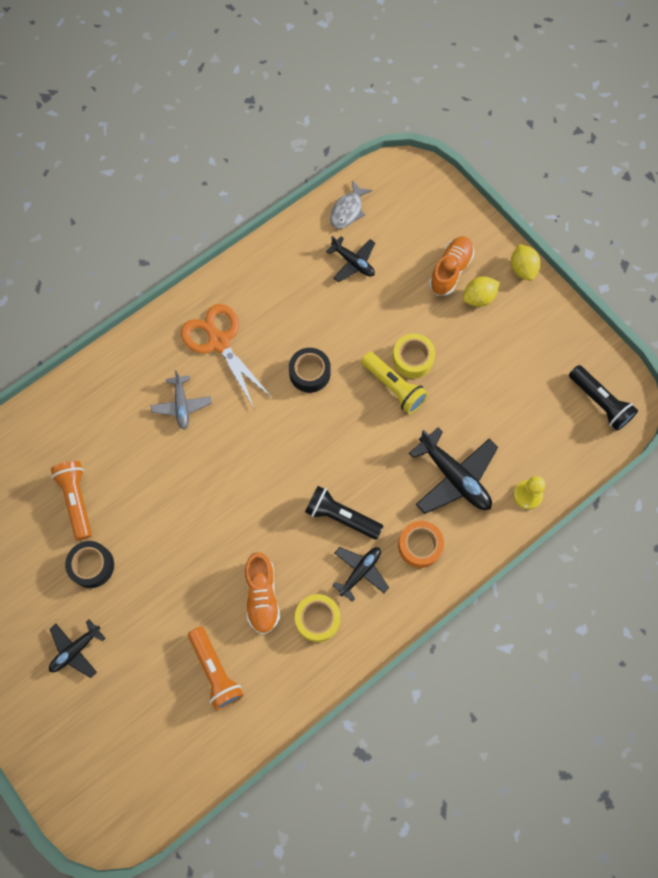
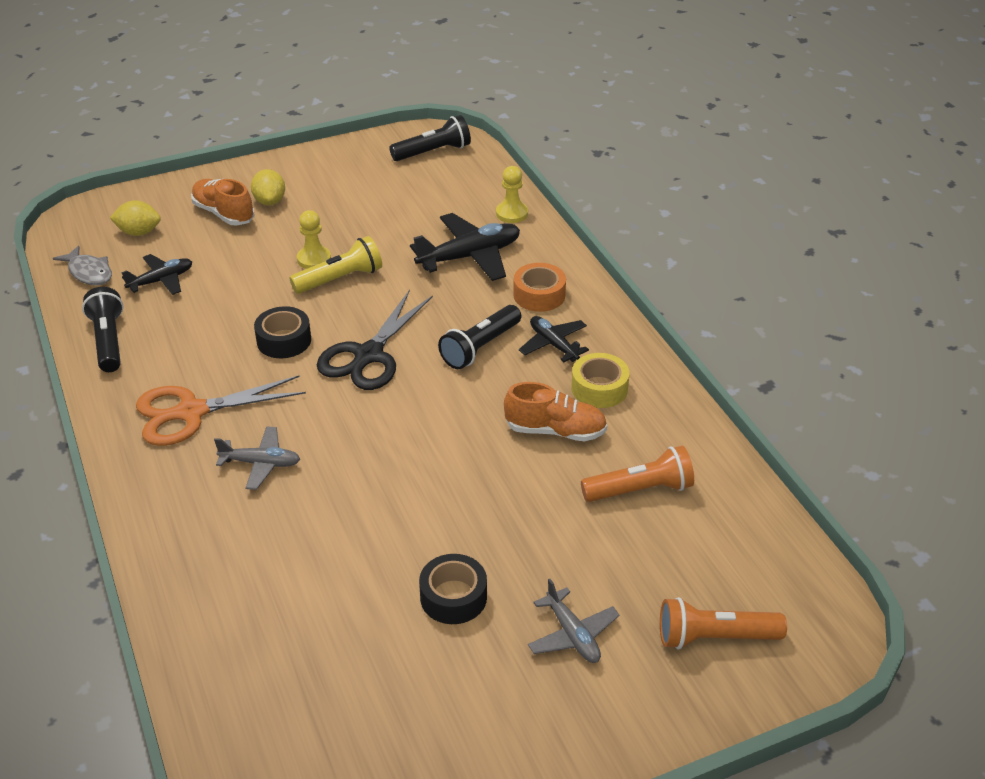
camera: 75 degrees left, 30 degrees down
(76, 650) = (572, 634): black plane -> grey plane
(77, 500) = (346, 600): orange flashlight -> orange flashlight (714, 637)
(277, 258) = (108, 341): none -> black flashlight
(310, 438) = (368, 355): none -> black scissors
(412, 359) = (314, 259): yellow tape -> yellow pawn
(522, 269) = (256, 167): yellow lemon -> yellow lemon (139, 232)

